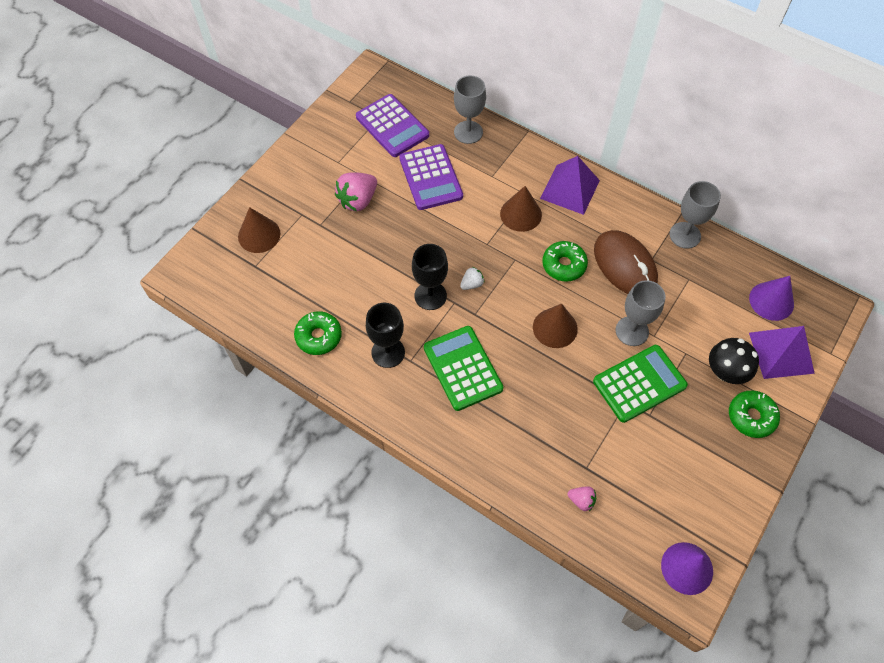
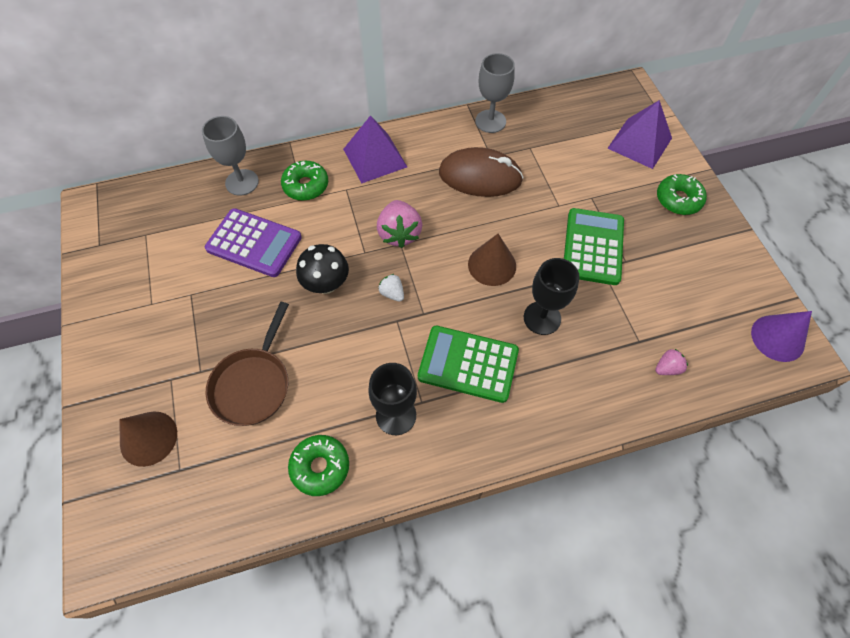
camera: 50 degrees left, 0 degrees up
(337, 258) = (253, 384): none -> brown pan
(358, 200) = (211, 318): pink strawberry -> pink strawberry (399, 233)
(392, 126) = (167, 232): purple calculator -> none
(430, 296) = (372, 334): black goblet -> black goblet (542, 318)
(472, 284) = (392, 293): white strawberry -> white strawberry turned 45 degrees counterclockwise
(521, 214) = (362, 207): brown cone -> none
(564, 265) = (440, 214): green donut -> green donut (306, 186)
(632, 331) = (542, 216): grey goblet -> none
(725, 372) = (628, 186): black mushroom -> black mushroom (326, 284)
(771, 301) = (593, 116): purple cone -> none

